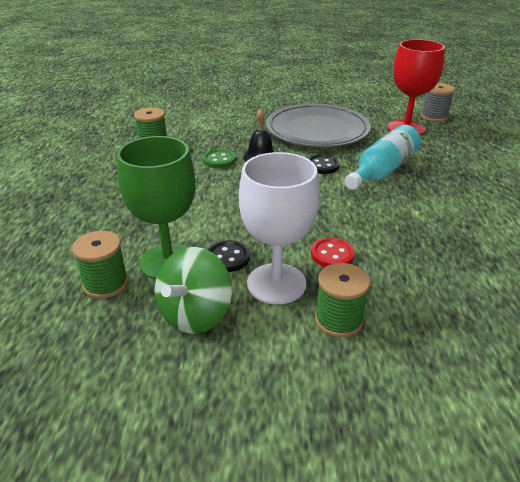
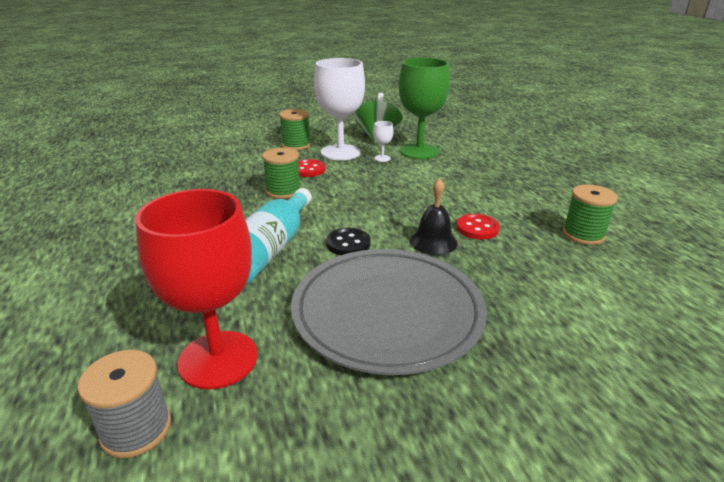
camera: 160 degrees right, 5 degrees down
(106, 284) = (442, 139): green spool -> green spool (283, 191)
(219, 160) = (477, 228): green button -> red button
(228, 257) = (382, 158): black button -> white goblet

